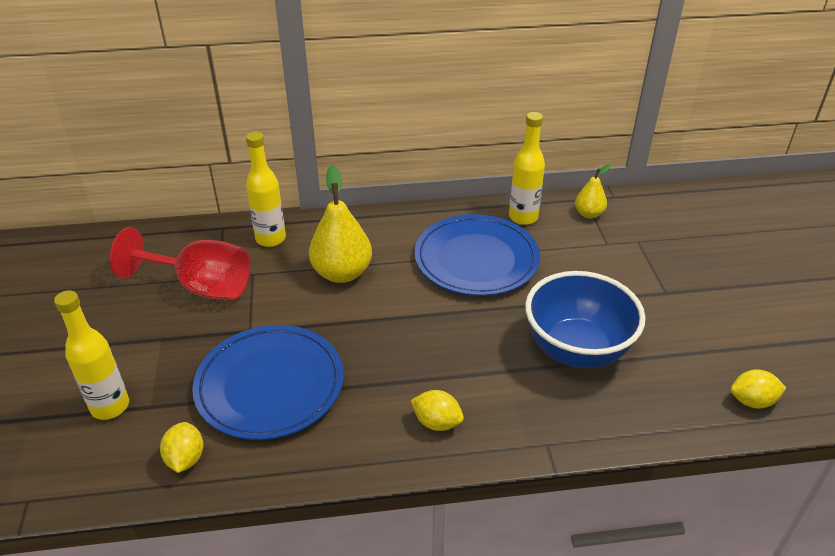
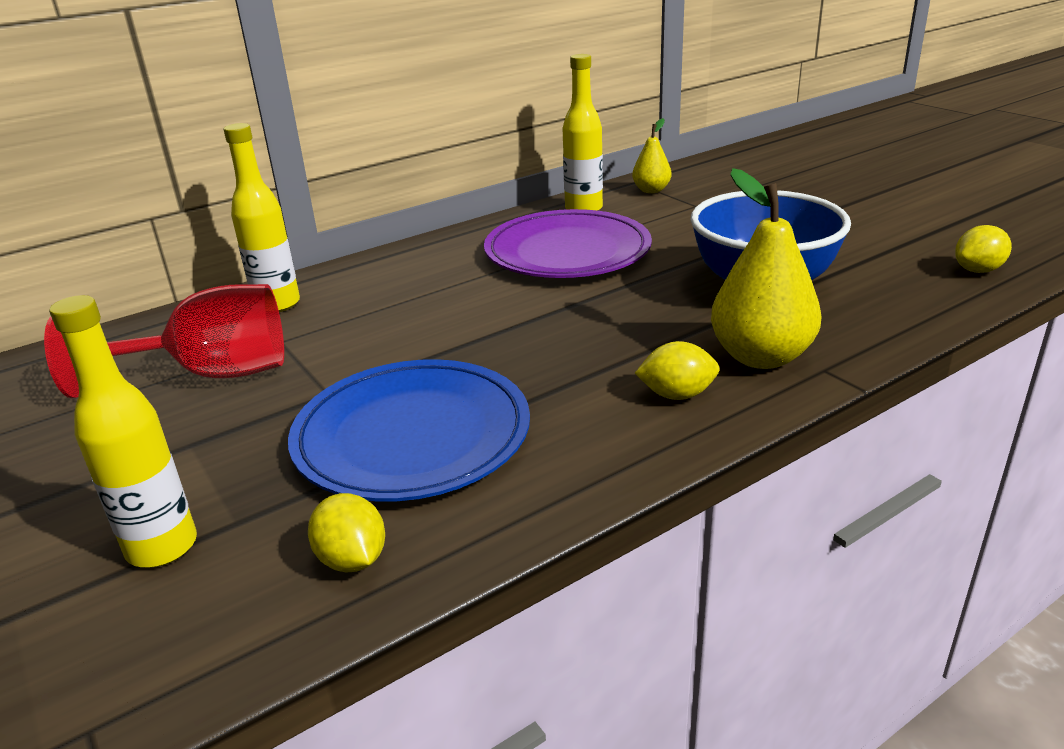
camera: 25 degrees left, 10 degrees down
(342, 273) = (409, 306): yellow pear -> yellow pear (760, 357)
(476, 259) = (567, 252): blue plate -> purple plate

